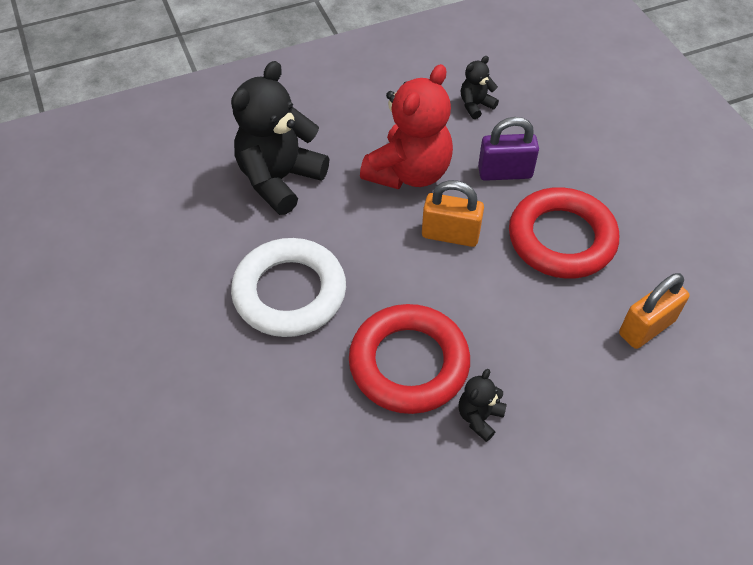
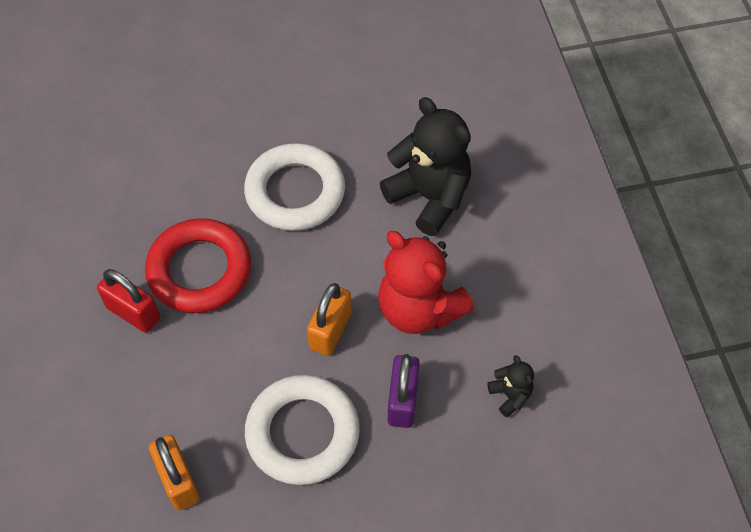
camera: 100 degrees right, 5 degrees up
(479, 417) = (133, 313): black teddy bear -> red padlock
(561, 239) = (302, 433): red ring -> white ring

